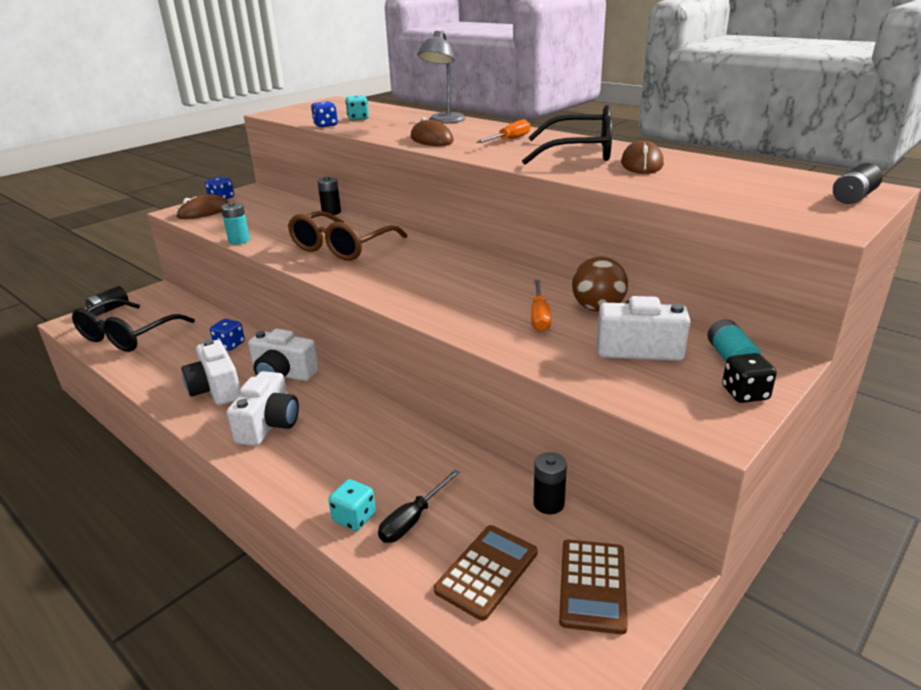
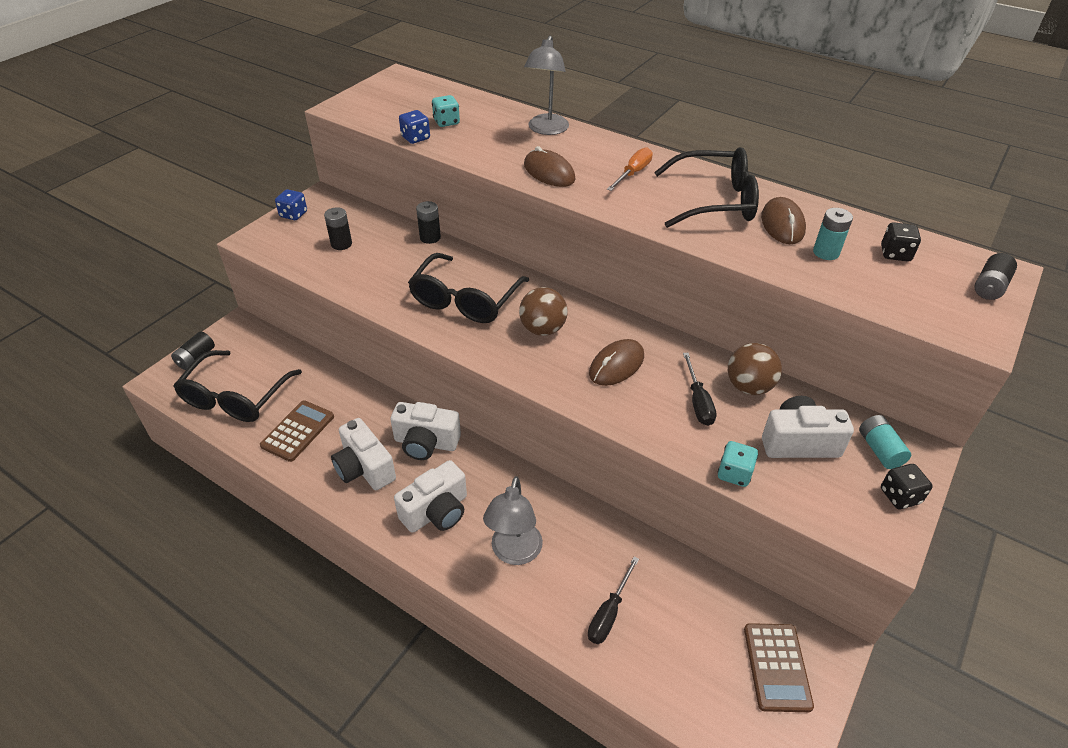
camera: 10 degrees left, 15 degrees up
(204, 212) = (283, 240): brown mouse -> brown mouse (616, 365)
(230, 345) = (353, 404): blue dice -> none
(239, 240) = (347, 292): turquoise battery -> turquoise battery (826, 252)
(269, 425) = (436, 512): white camera -> white camera turned 45 degrees clockwise
(332, 462) = (514, 553): none -> grey lamp
(341, 247) = (465, 300): brown glasses -> black glasses
(354, 518) = (556, 616): turquoise dice -> turquoise dice (734, 473)
(405, 266) = (542, 329): none -> brown ball
(487, 571) = (688, 662): brown calculator -> brown calculator (298, 431)
(539, 316) = (698, 401): orange screwdriver -> black screwdriver
(548, 503) = (721, 583): black battery -> black battery (341, 244)
(754, 179) = (895, 254): none -> black dice

